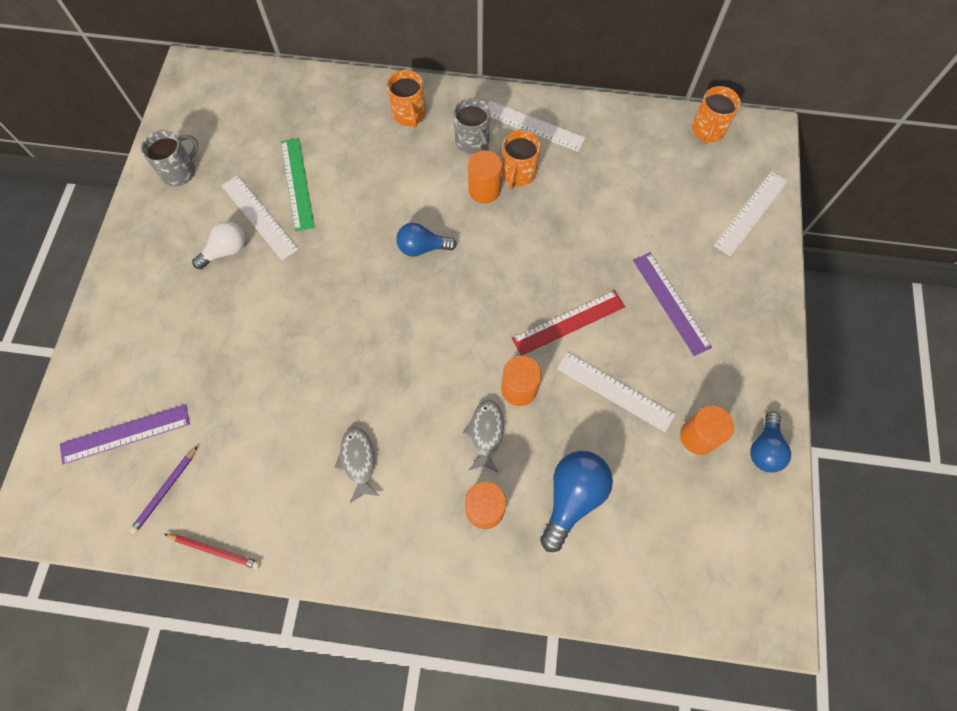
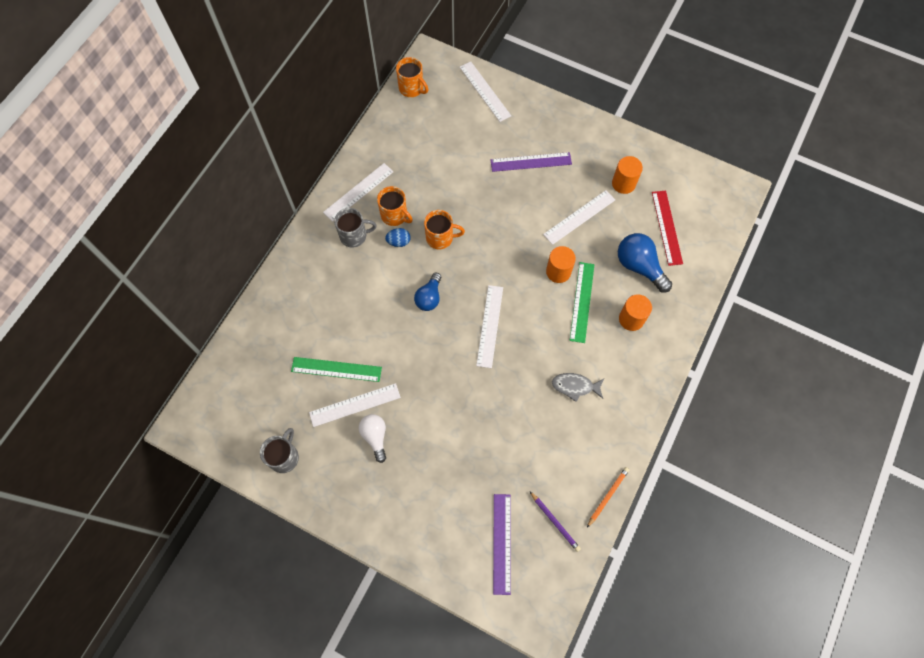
camera: 70 degrees left, 0 degrees up
(180, 171) = (284, 457): grey mug -> grey mug turned 45 degrees clockwise
(215, 550) = (608, 496): red pencil -> orange pencil
(409, 115) = (309, 271): orange mug -> orange mug (440, 238)
(409, 328) = (489, 326): none -> white ruler
(484, 190) = (399, 242): orange cylinder -> blue egg
(486, 433) = (582, 302): grey fish -> green ruler
(568, 322) = (522, 226): red ruler -> red ruler (666, 227)
(764, 448) = (642, 152): blue light bulb -> none

